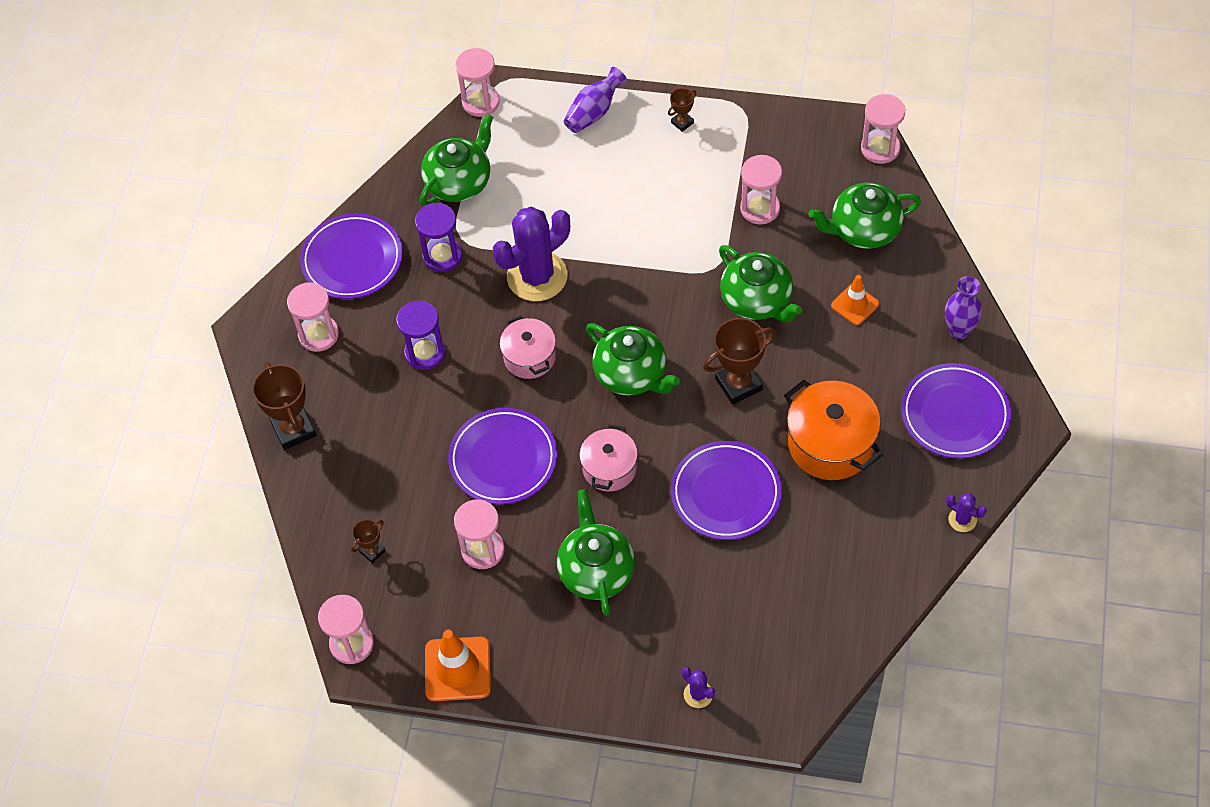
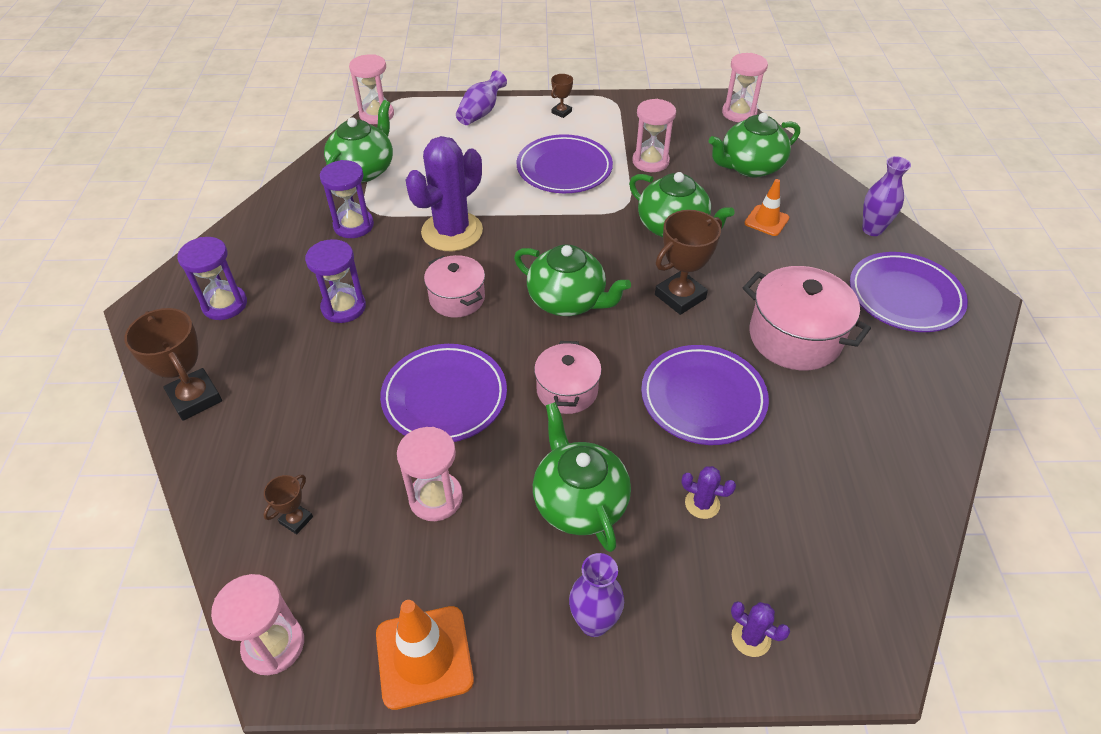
camera: 15 degrees left, 10 degrees down
(318, 334) = (224, 304): pink hourglass -> purple hourglass
(352, 260) = (260, 238): purple plate -> purple plate (564, 169)
(585, 665) = (594, 623): none -> purple vase
(831, 444) = (794, 337): orange pot -> pink pot
(962, 520) = (964, 390): purple cactus -> purple cactus (702, 504)

